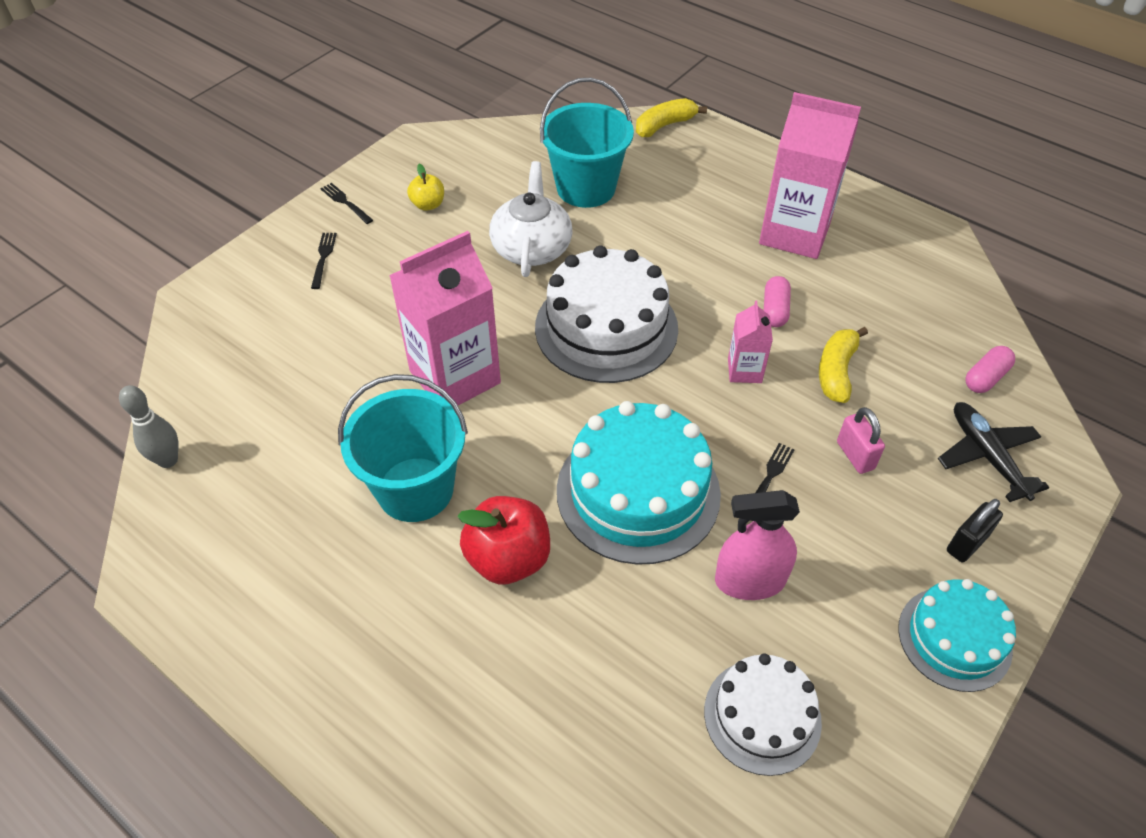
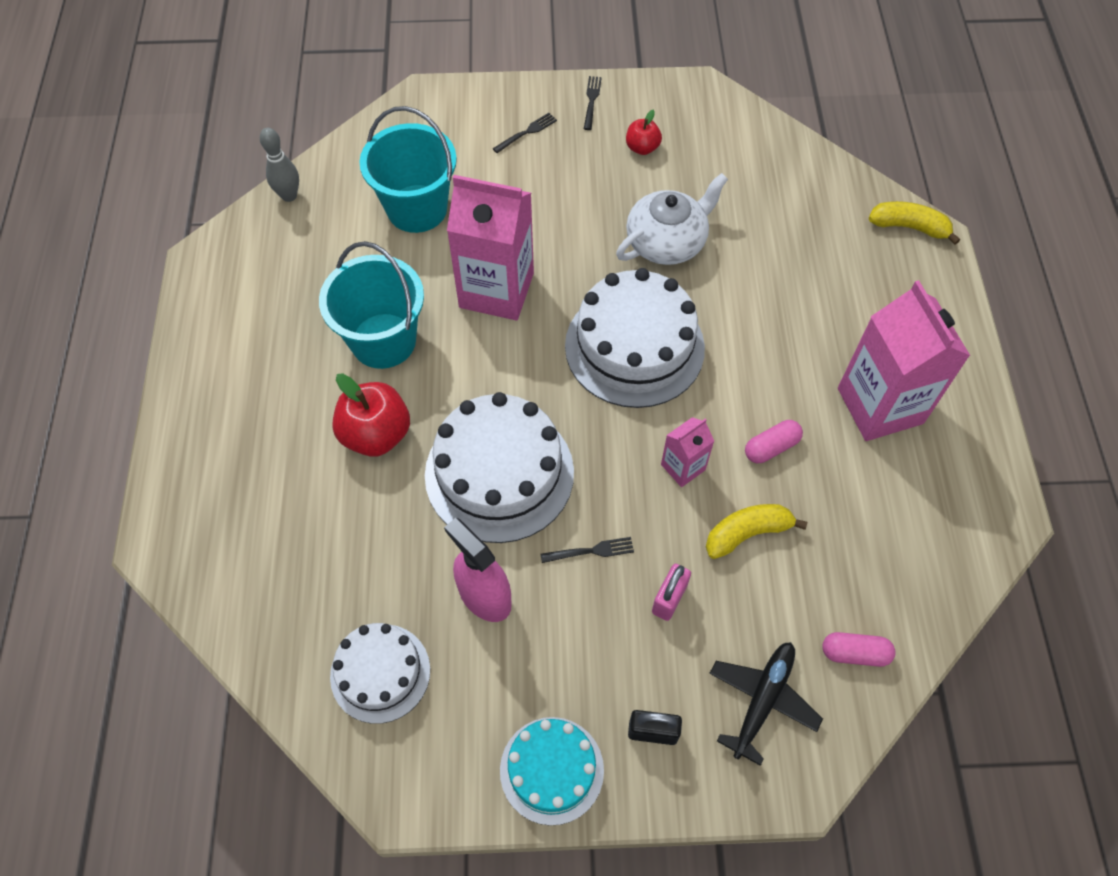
camera: 50 degrees right, 10 degrees up
(428, 205) = (642, 148): yellow apple -> red apple
(586, 188) = (770, 228): turquoise bucket -> turquoise bucket (417, 208)
(638, 492) = (499, 473): turquoise cake -> white cake

